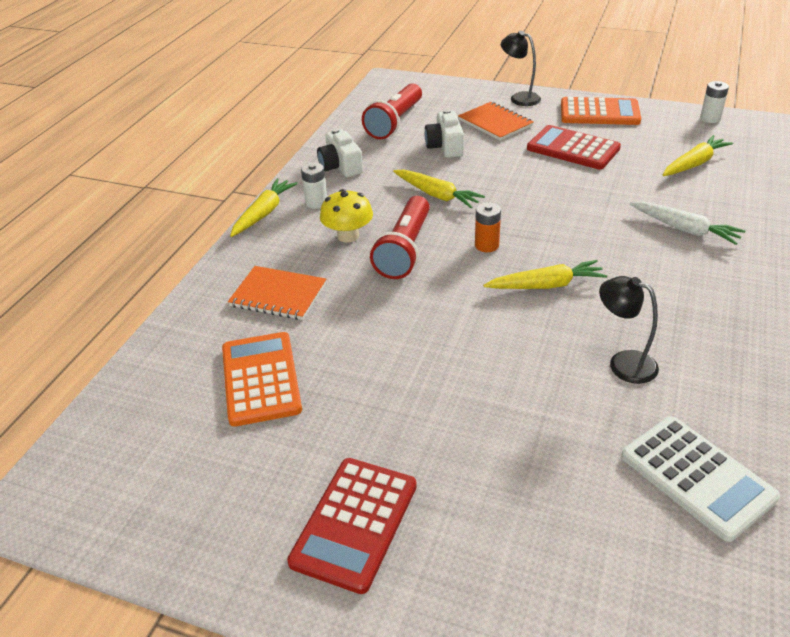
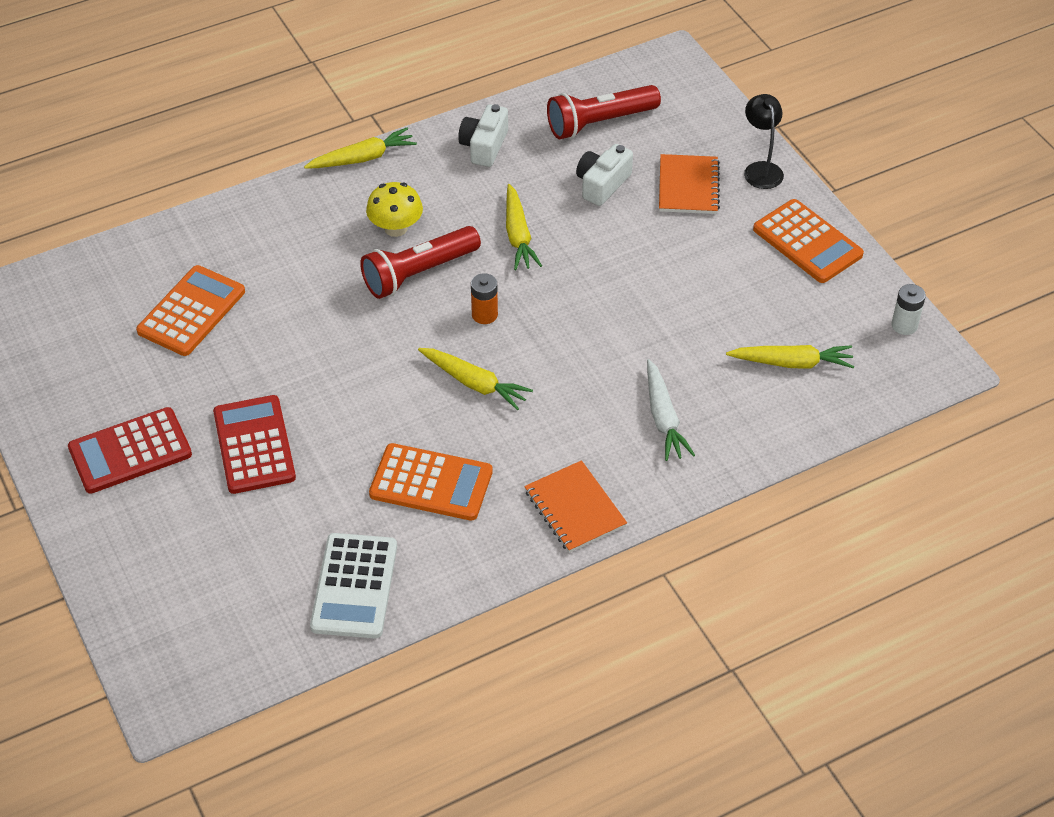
camera: 40 degrees right, 10 degrees up
(278, 295) = (281, 249): orange notebook -> orange notebook (575, 508)
(316, 203) = (415, 175): white battery -> none
(573, 149) = (710, 267): red calculator -> red calculator (254, 445)
(623, 363) = (431, 483): black lamp -> orange calculator

